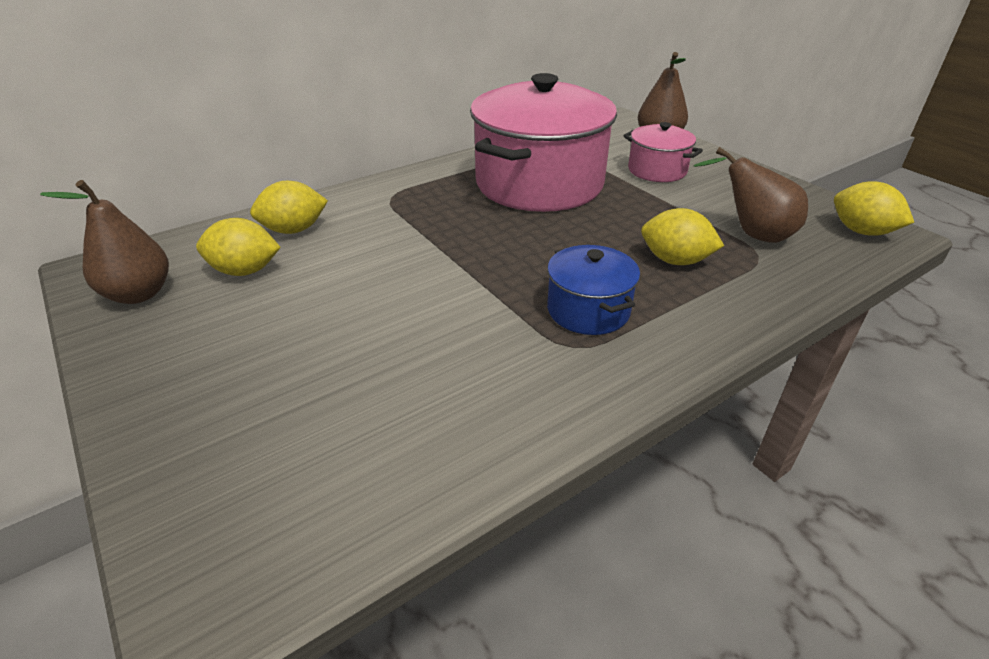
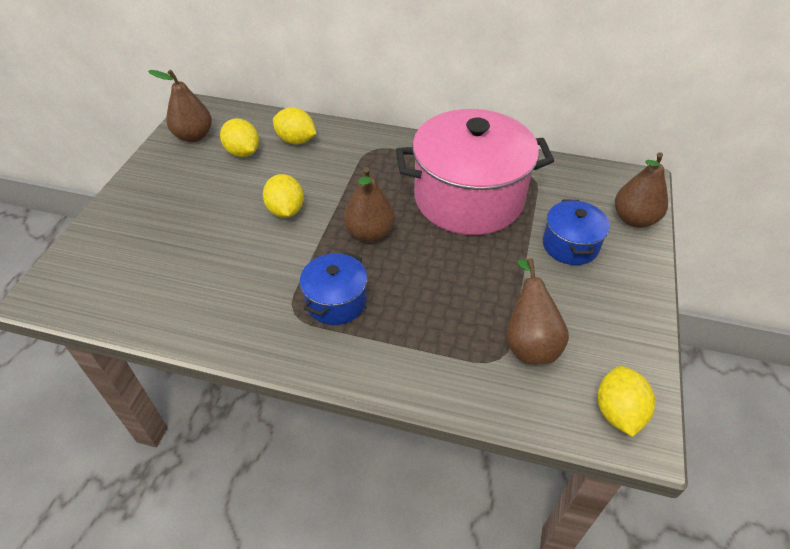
camera: 50 degrees right, 10 degrees up
(512, 249) = (369, 233): none -> brown pear
(657, 170) = (570, 245): pink pot -> blue pot
(675, 260) = (439, 316): yellow lemon -> yellow lemon (286, 210)

